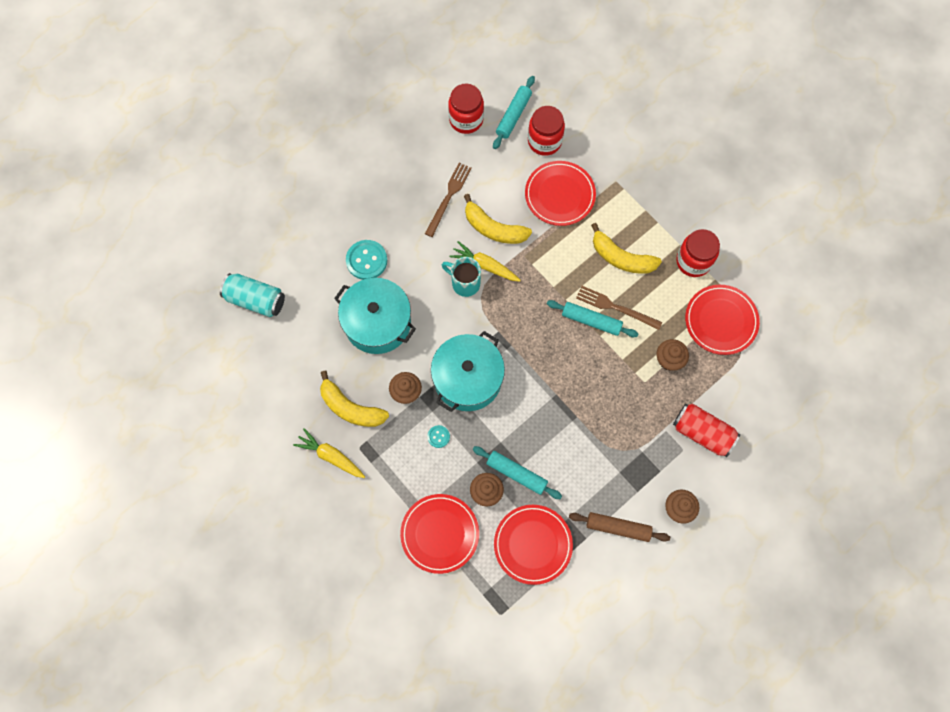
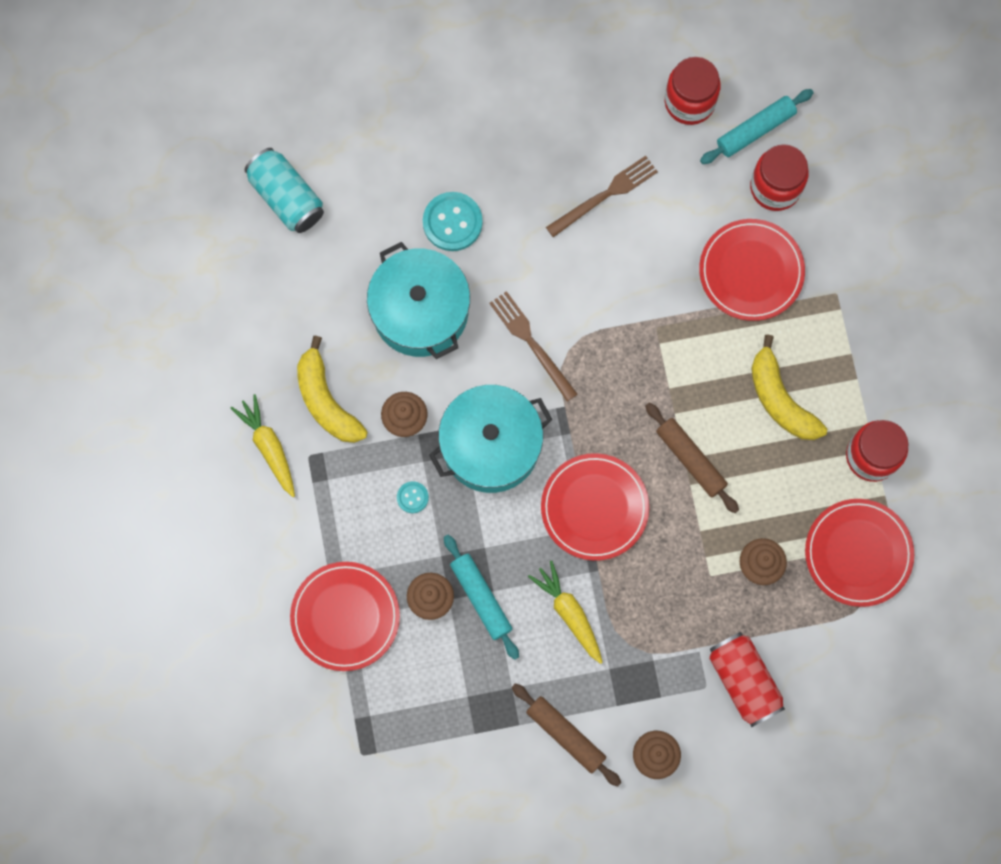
camera: 30 degrees right, 5 degrees up
(464, 283) = (559, 320): turquoise mug -> none
(485, 265) = (598, 312): yellow carrot -> yellow carrot (569, 613)
(493, 228) = (638, 269): yellow banana -> none
(533, 544) = (449, 695): red plate -> red plate (594, 508)
(591, 321) = (690, 459): turquoise rolling pin -> brown rolling pin
(615, 307) = (732, 460): brown fork -> brown fork (531, 343)

